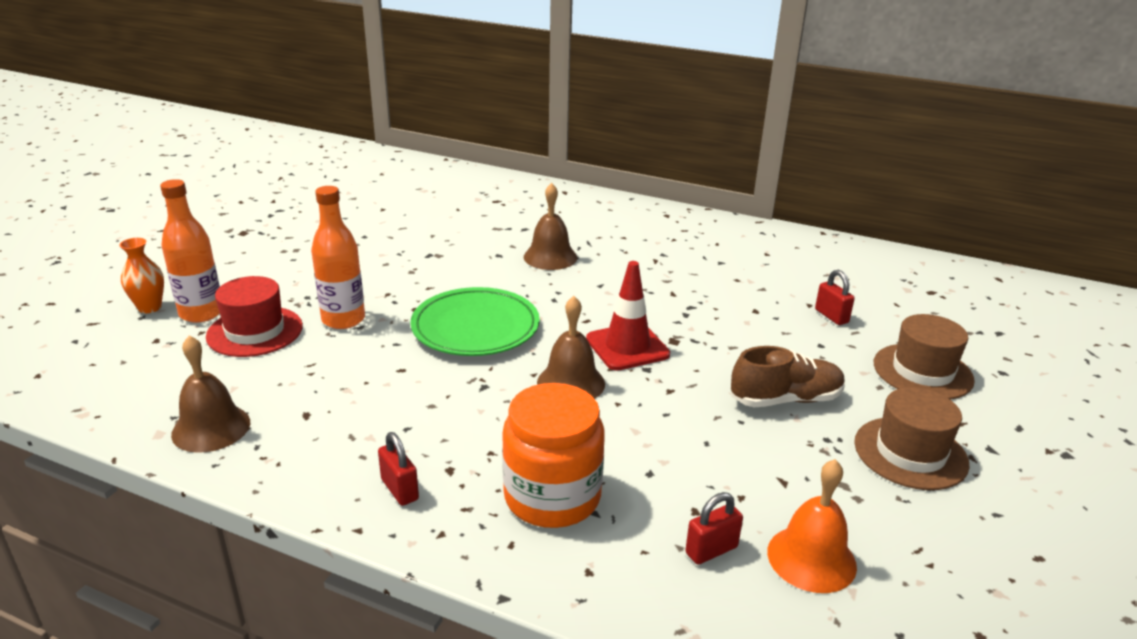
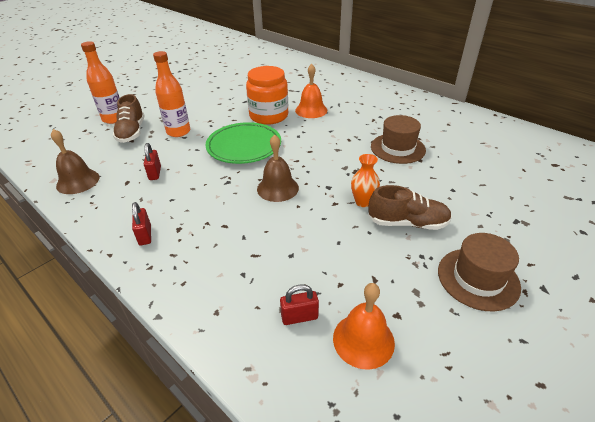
camera: 20 degrees right, 10 degrees up
(149, 307) = (93, 113): orange vase -> orange vase (363, 202)
(255, 331) = (132, 132): red hat -> brown shoe
(550, 257) = (311, 110): brown bell -> orange bell
(552, 497) = (224, 258): orange jar -> orange jar (269, 116)
(627, 347) = (324, 171): red traffic cone -> none
(831, 316) = (471, 171): red padlock -> red padlock (155, 173)
(922, 371) = (518, 220): brown hat -> brown hat (397, 148)

